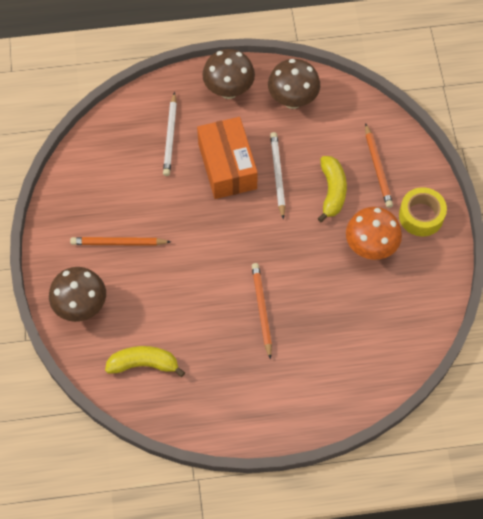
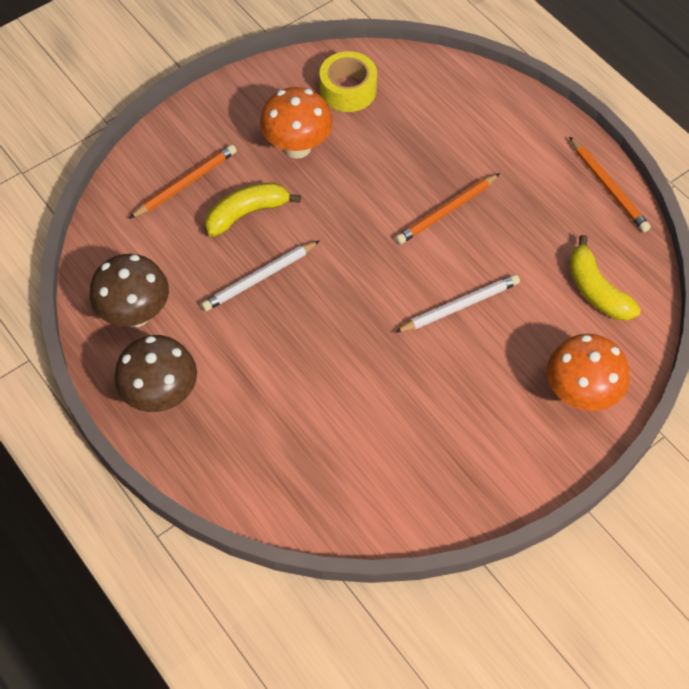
camera: 120 degrees left, 5 degrees down
(81, 306) = (580, 394): brown mushroom -> orange mushroom
(118, 243) = (470, 401): orange pencil -> orange pencil (608, 187)
(170, 136) = (277, 427): white pencil -> white pencil (459, 306)
(227, 166) = (281, 338): orange box -> none
(421, 216) = (226, 118): yellow tape -> yellow tape (348, 90)

